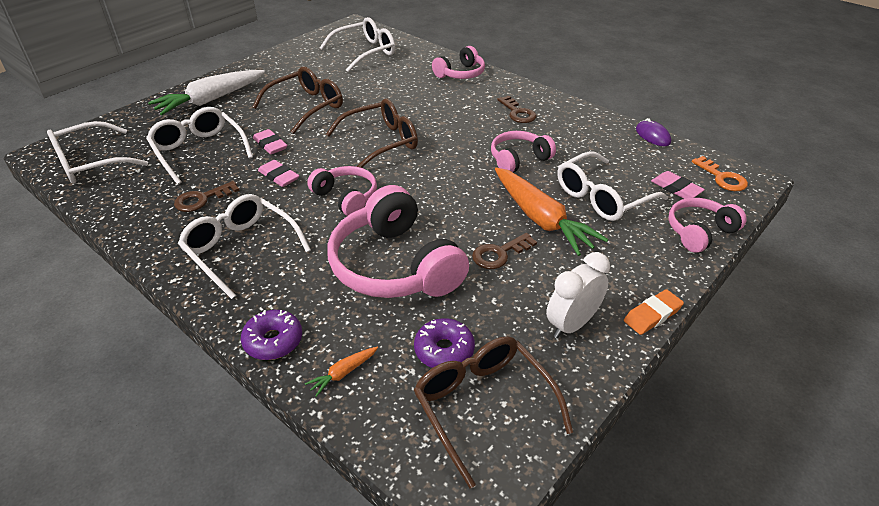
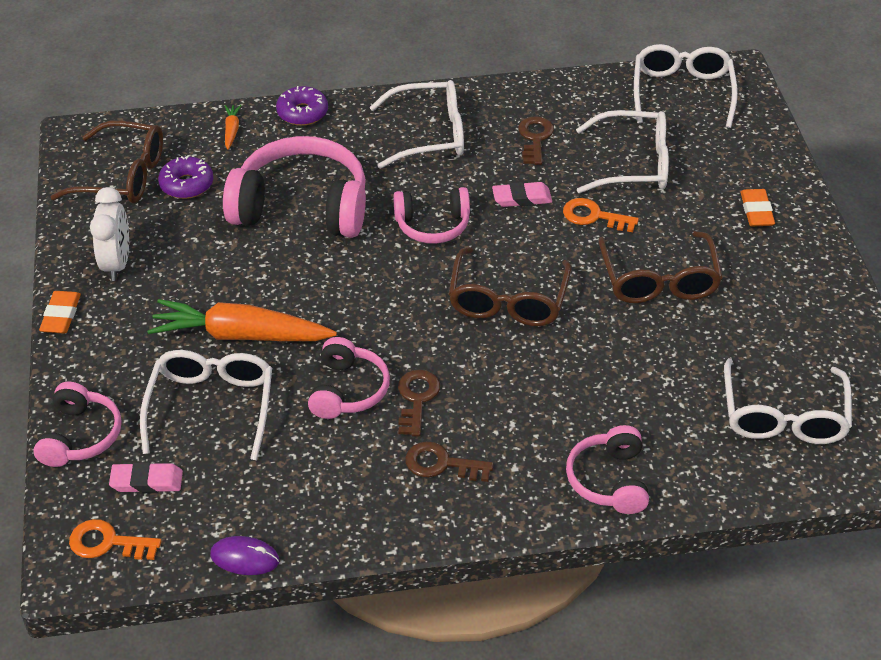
camera: 130 degrees right, 5 degrees up
(211, 100) = (756, 211): white carrot -> orange eraser
(270, 145) = (594, 216): pink eraser -> orange key
(499, 254) = (236, 276): brown key -> brown key (417, 399)

